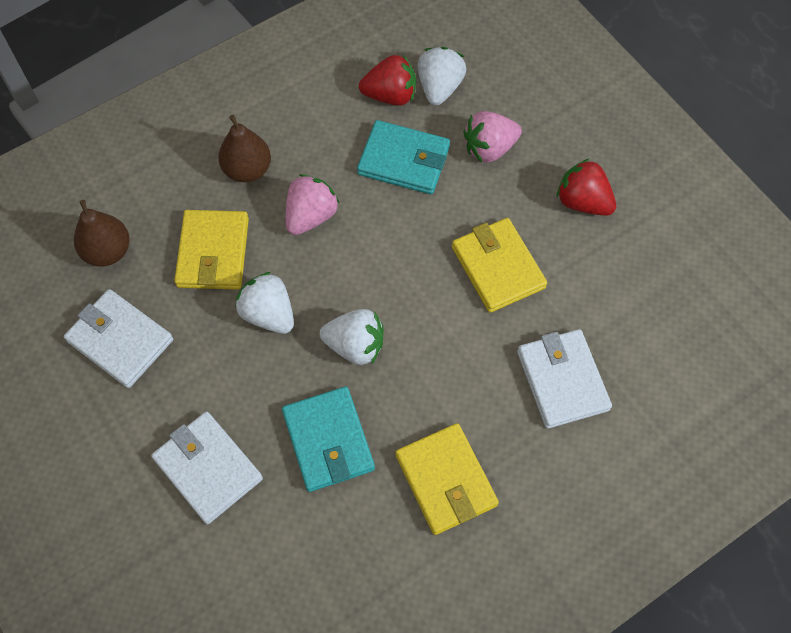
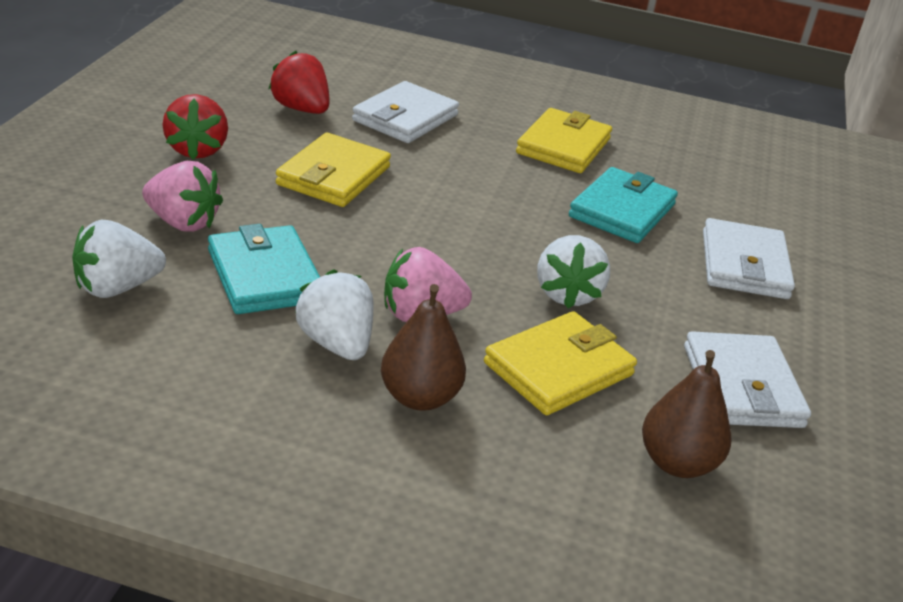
camera: 135 degrees left, 30 degrees down
(355, 346) = (521, 228): white strawberry -> white strawberry (336, 343)
(390, 95) = (169, 323): red strawberry -> red strawberry (301, 109)

